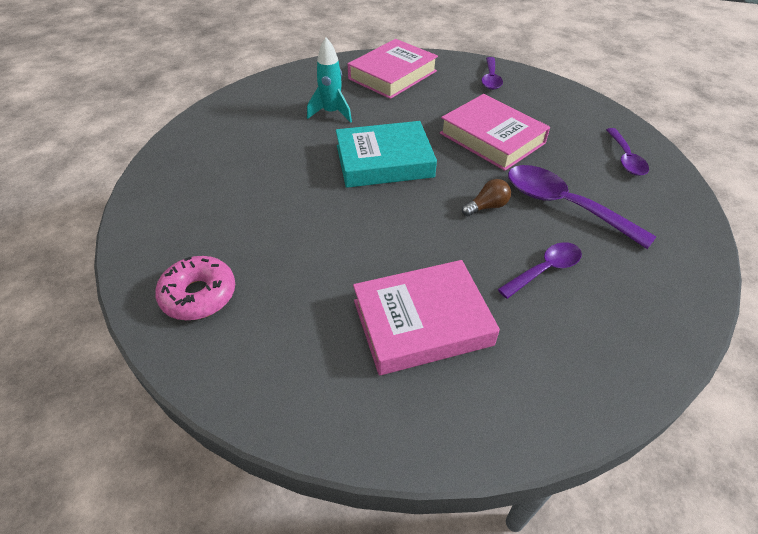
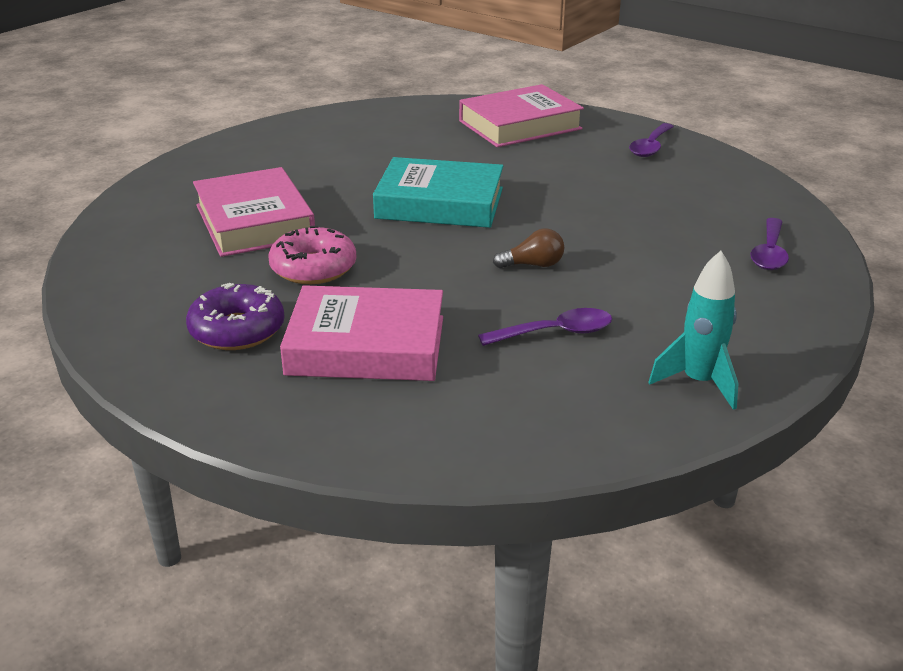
camera: 20 degrees right, 15 degrees down
(199, 295) = (146, 276): pink donut -> pink donut (313, 268)
(311, 335) = (237, 330): none -> purple donut
(331, 113) = (412, 150): turquoise rocket -> turquoise rocket (698, 382)
(492, 138) = (598, 204): pink book -> pink book (254, 222)
(563, 205) = (636, 281): purple spoon -> none

